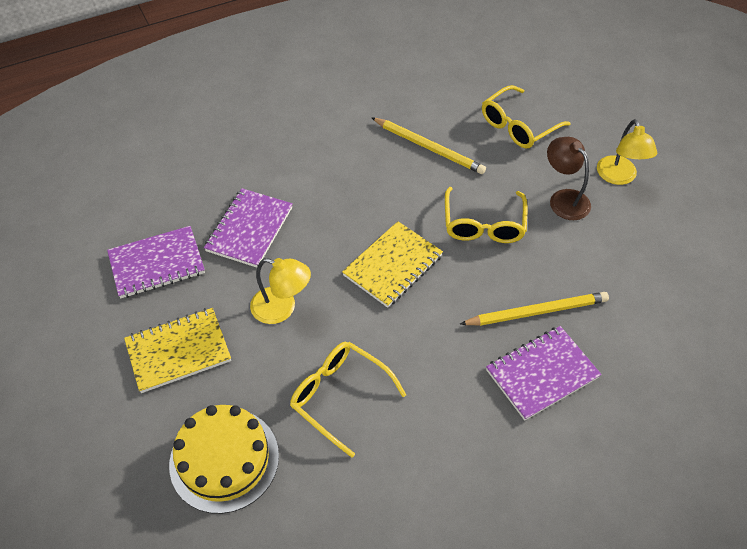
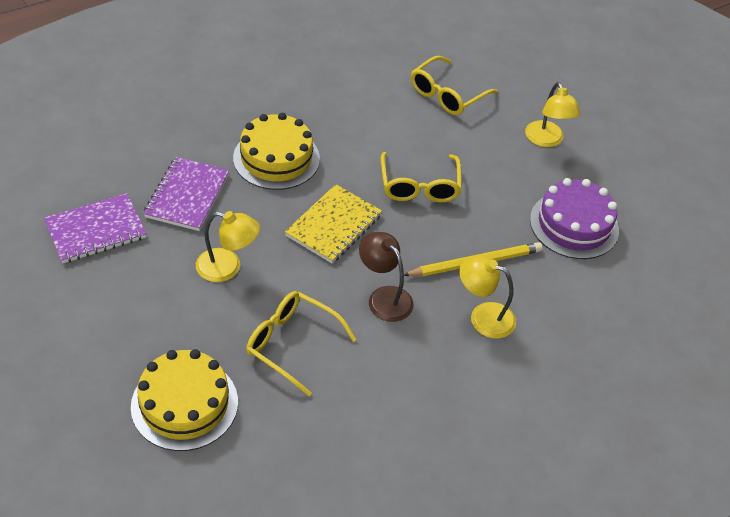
camera: 10 degrees left, 5 degrees down
(178, 351) = (127, 310): yellow notebook -> none
(341, 191) = (276, 158): none -> yellow cake
(429, 147) = (360, 116): yellow pencil -> none
(541, 373) = (483, 317): purple notebook -> yellow lamp
(564, 199) = (495, 161): brown lamp -> brown lamp (384, 297)
(644, 272) = (574, 225): none -> purple cake

